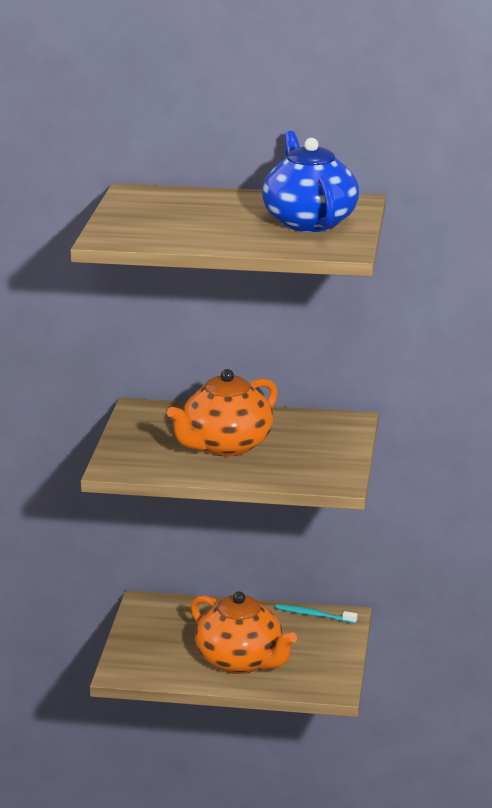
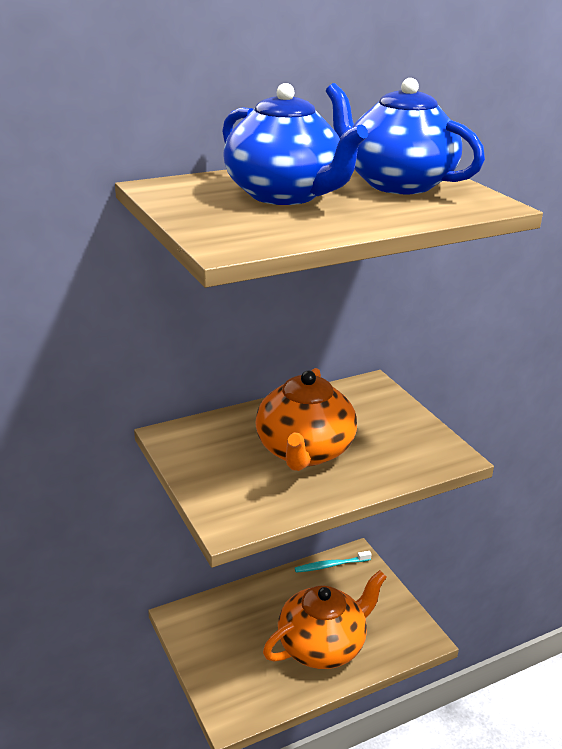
camera: 35 degrees left, 5 degrees up
(208, 214) = (285, 195): none -> blue teapot
(241, 661) = (323, 646): orange teapot -> orange teapot turned 45 degrees counterclockwise

